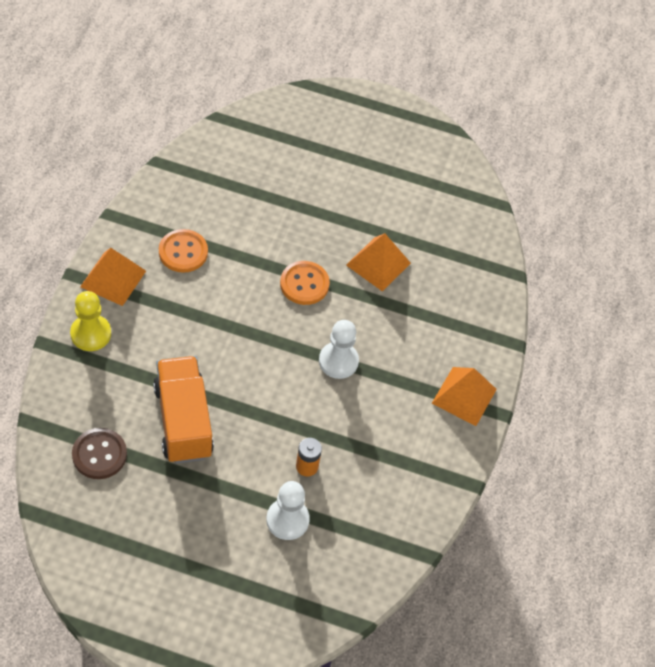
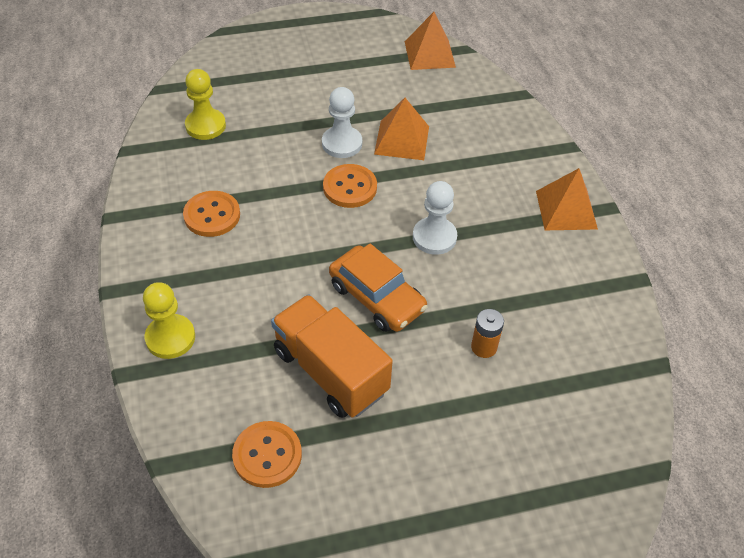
camera: 25 degrees left, 5 degrees down
(99, 454) = (267, 455): brown button -> orange button
(113, 278) = (157, 273): orange pyramid -> orange pyramid (429, 54)
(230, 170) = (205, 126): none -> yellow pawn
(257, 385) = (377, 297): none -> orange car
(287, 520) = (508, 409): white pawn -> white pawn (342, 143)

